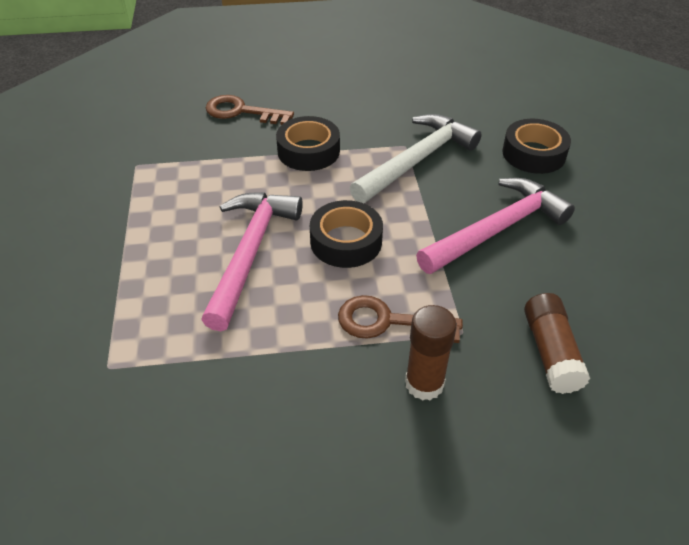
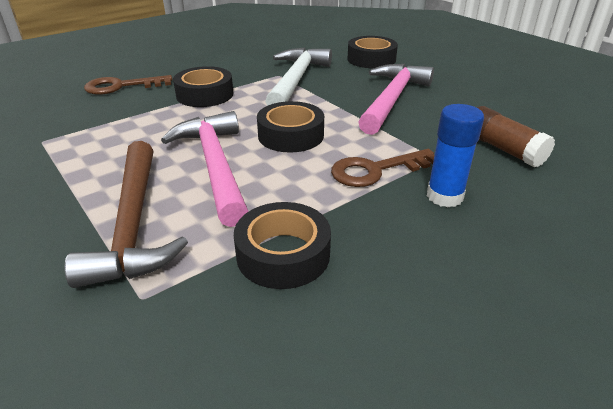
camera: 30 degrees left, 10 degrees down
(146, 292) = (133, 224): none -> brown hammer
(231, 378) = (283, 254): none -> black tape
(424, 384) = (444, 196): brown glue stick -> blue glue stick

